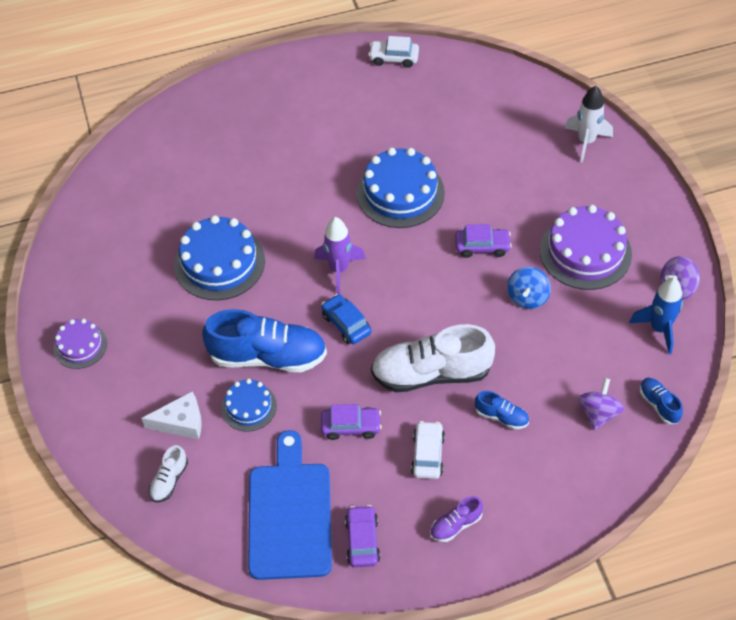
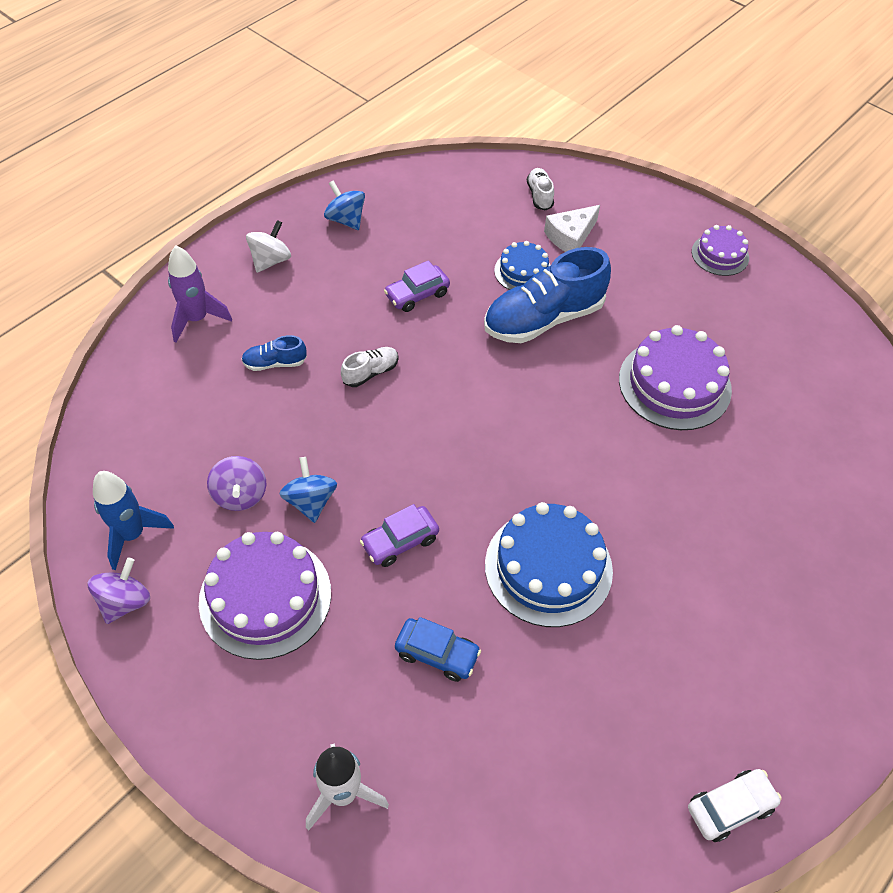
camera: 145 degrees right, 0 degrees up
(219, 262) = (674, 384): blue cake -> purple cake
(290, 514) = (420, 213): blue cutting board -> none
(339, 269) = (544, 435): purple rocket -> purple rocket (197, 319)
(346, 324) = (492, 382): blue car -> blue car (437, 653)
(362, 540) = (346, 220): purple car -> blue spinning top
(428, 455) = (329, 302): white car -> none
(431, 373) = (370, 372): white shoe -> white shoe, size x0.46
(456, 525) = (270, 260): purple shoe -> white spinning top
(598, 413) = (173, 409): purple spinning top -> purple spinning top (240, 495)
(659, 405) = (107, 445): blue shoe -> none

